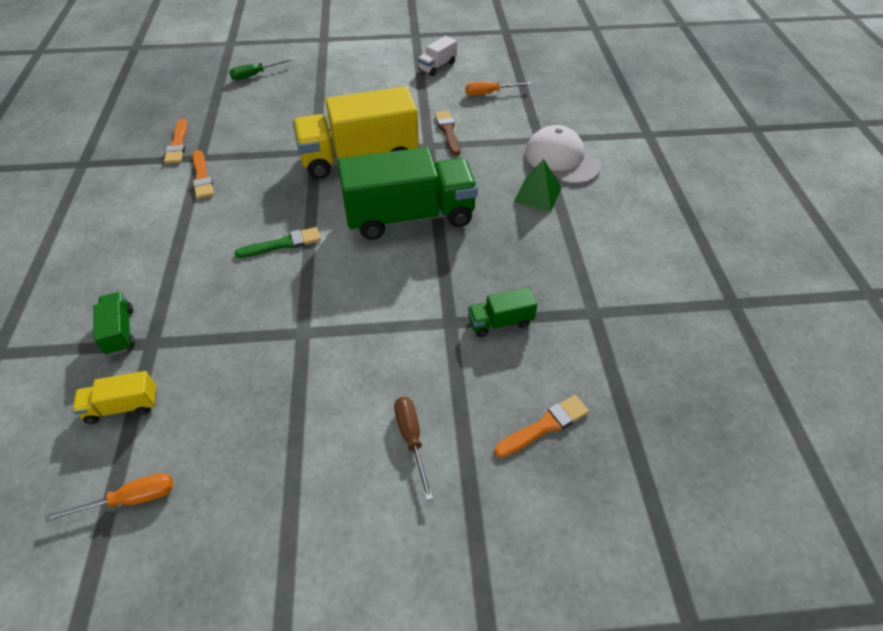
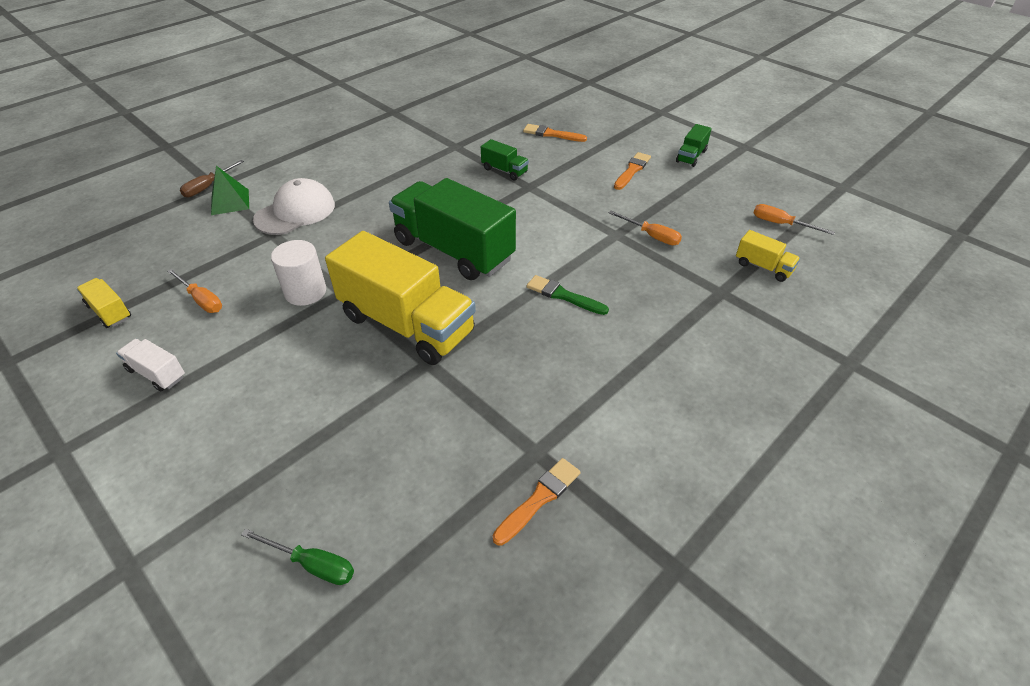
camera: 130 degrees left, 5 degrees down
(120, 331) = (740, 314): green truck -> green truck (691, 156)
(202, 177) = (559, 419): orange brush -> orange brush (632, 170)
(267, 357) = (651, 236): none -> orange screwdriver
(411, 439) = (615, 164): brown screwdriver -> brown screwdriver (208, 187)
(437, 66) = (157, 373): white truck -> white truck turned 150 degrees counterclockwise
(448, 131) = (305, 292): brown brush -> white cylinder
(516, 63) = (109, 312): none -> yellow truck
(537, 194) = (358, 205): green pyramid -> green pyramid (230, 202)
(561, 159) = (295, 212): white cap -> white cap turned 150 degrees counterclockwise

